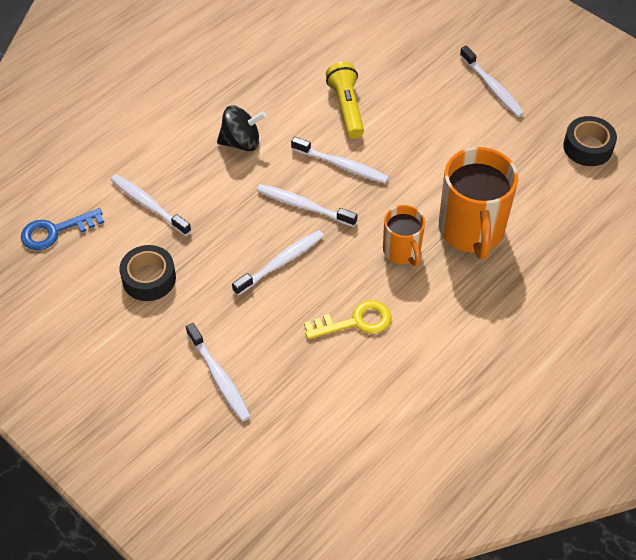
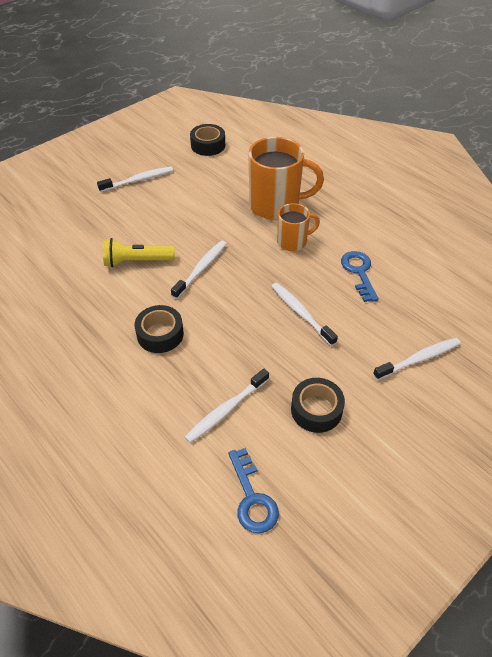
camera: 85 degrees left, 5 degrees down
(241, 142) = (160, 334): black spinning top -> black tape
(303, 206) = (242, 295): white toothbrush -> none
(355, 322) = (359, 272): yellow key -> blue key

